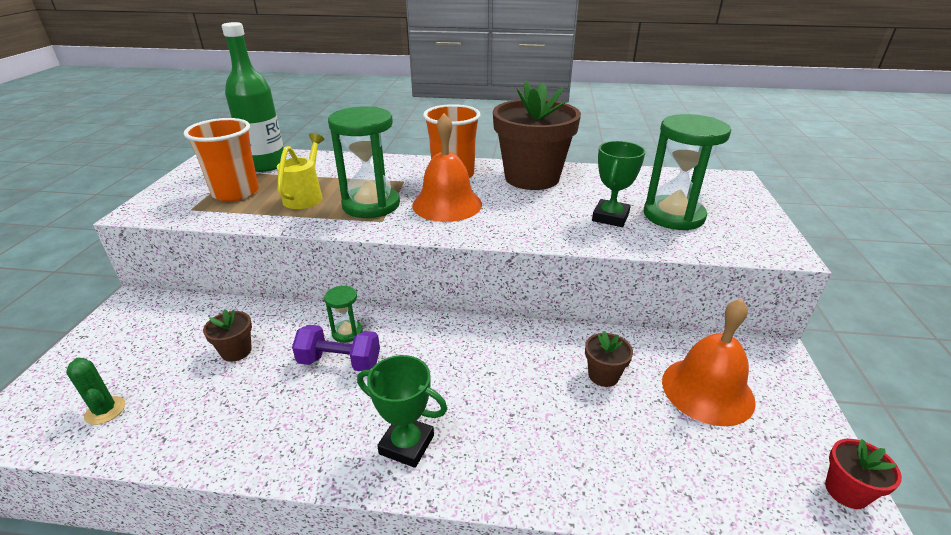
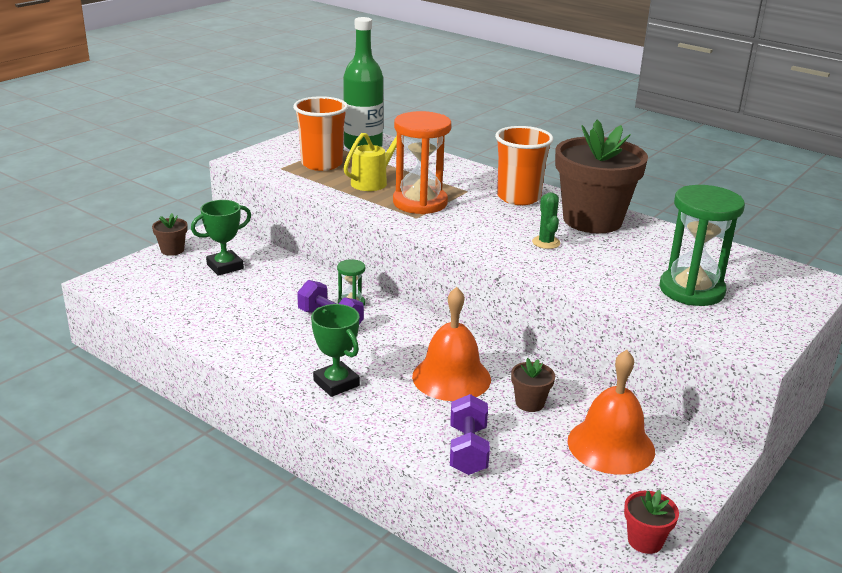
camera: 30 degrees right, 5 degrees down
(105, 410) = (163, 294): green cactus -> green cactus (546, 242)
(236, 351) = (264, 288): brown flower pot -> brown flower pot (172, 250)
(371, 205) = (420, 203): green hourglass -> orange hourglass
(447, 204) = (485, 220): orange bell -> orange bell (451, 377)
(607, 465) = (468, 450): none -> purple dumbbell
(610, 217) = (624, 273): green trophy -> green trophy (225, 266)

